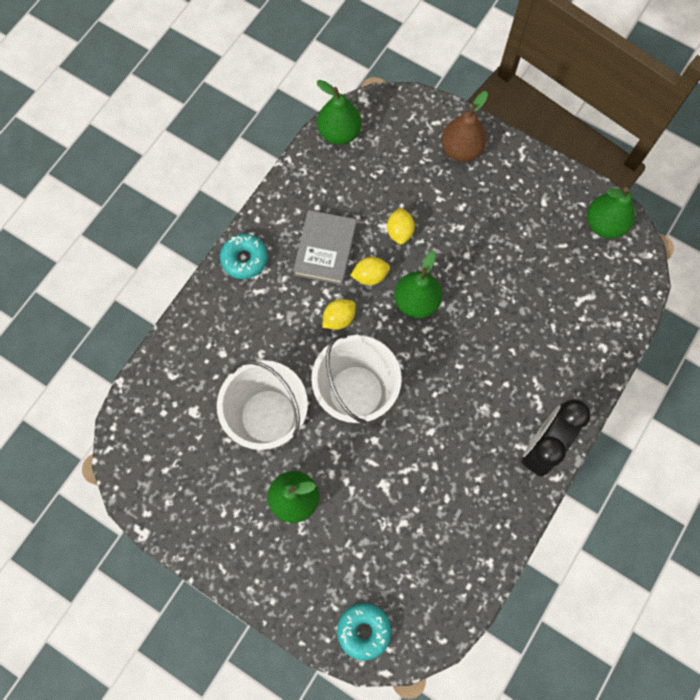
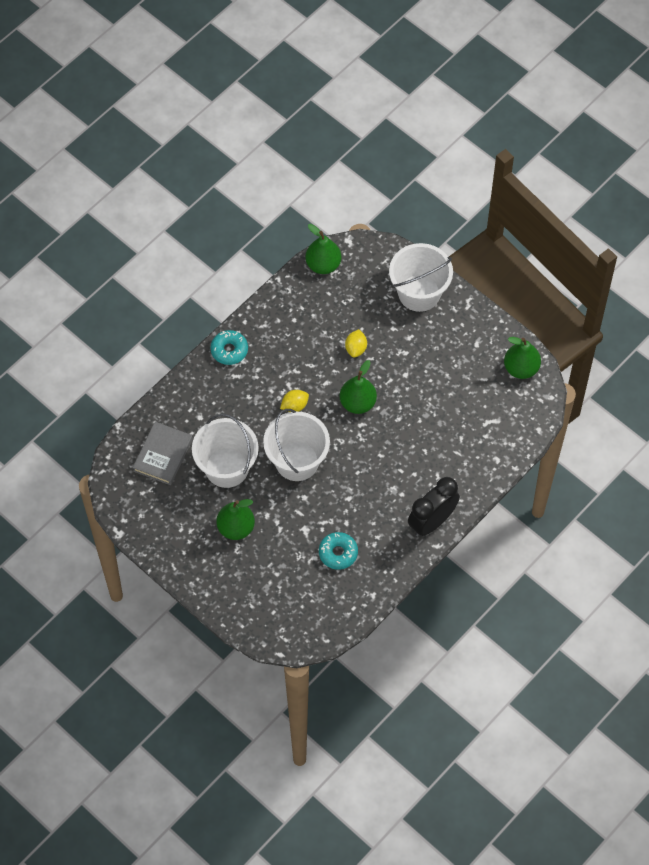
camera: 10 degrees right, 10 degrees down
(325, 249) = (294, 353): grey book -> grey book (163, 455)
(364, 630) = (270, 624): turquoise donut -> turquoise donut (338, 553)
(370, 276) = (325, 378): yellow lemon -> none
(461, 150) = (419, 293): brown pear -> white bucket

